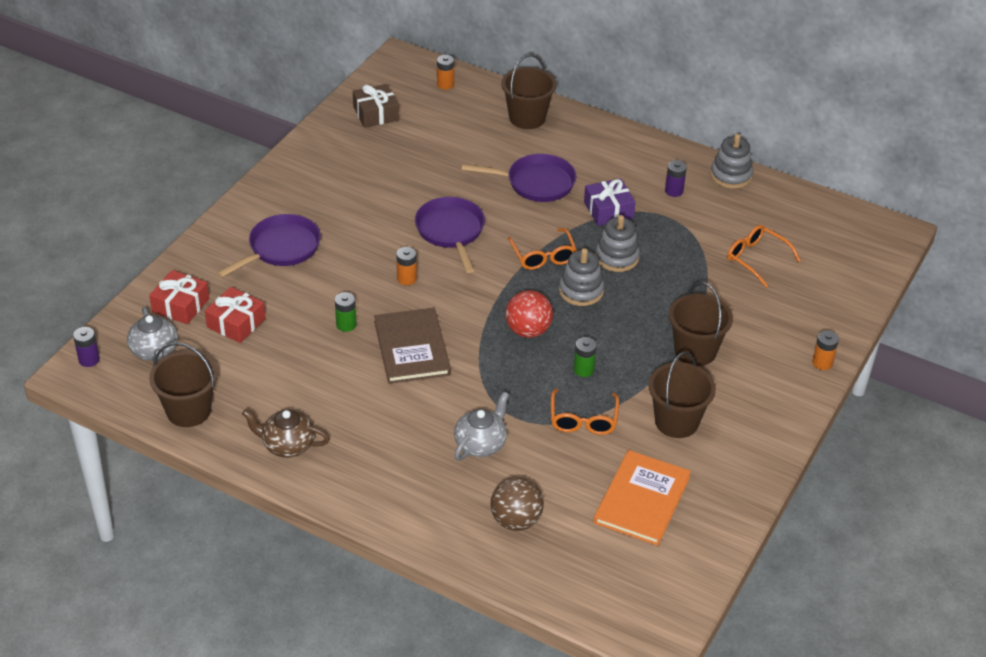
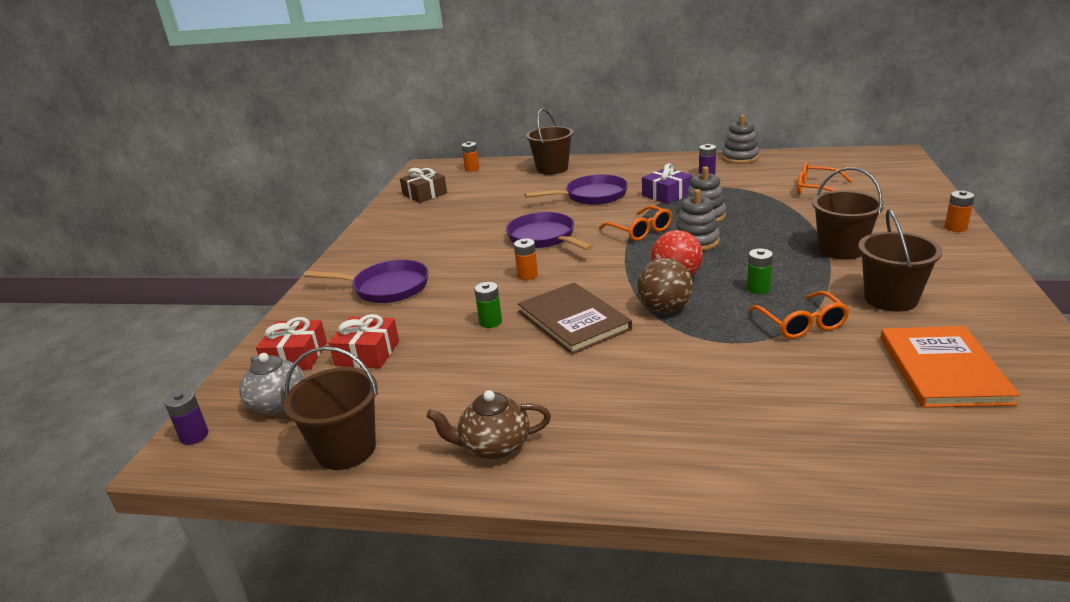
camera: 15 degrees left, 15 degrees down
(281, 249) = (386, 288): purple pan -> purple pan turned 75 degrees clockwise
(481, 444) = (719, 375): grey teapot -> none
(516, 520) = (834, 434): brown ball -> brown ball (665, 309)

